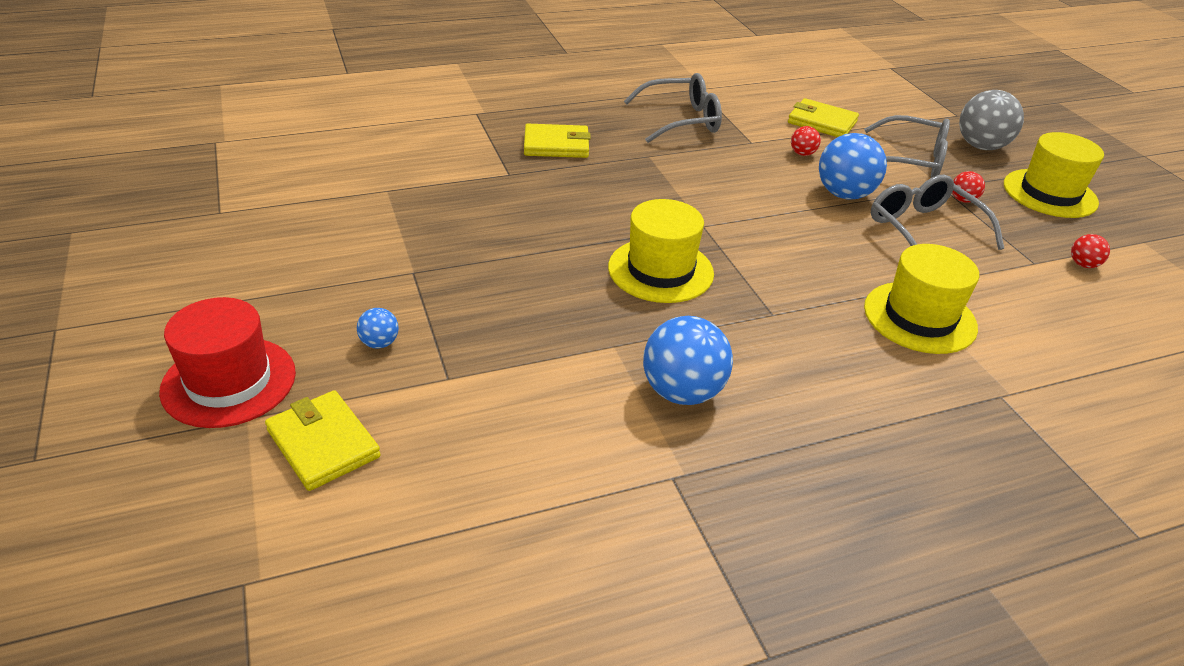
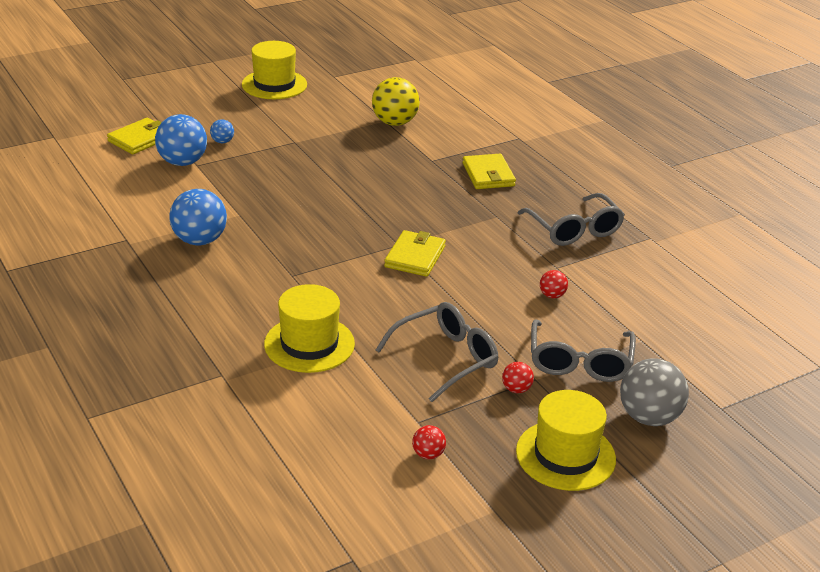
camera: 80 degrees right, 5 degrees down
(229, 381) = (182, 108): red hat -> none
(397, 184) = (394, 122): none -> yellow ball
(660, 270) = (330, 228): yellow hat -> yellow hat (274, 84)
(822, 122) = (629, 309): yellow wallet -> yellow wallet (415, 257)
(844, 194) = (487, 316): blue ball -> blue ball (182, 162)

